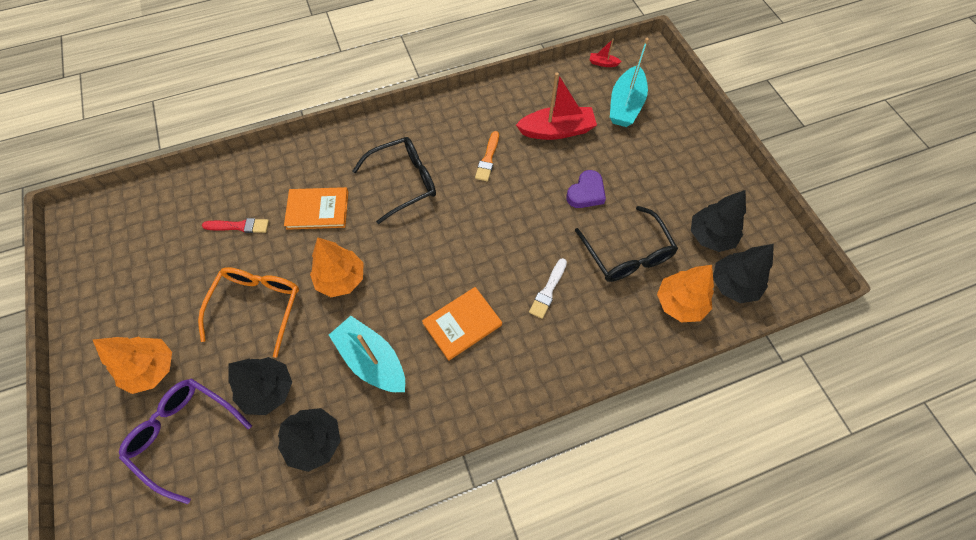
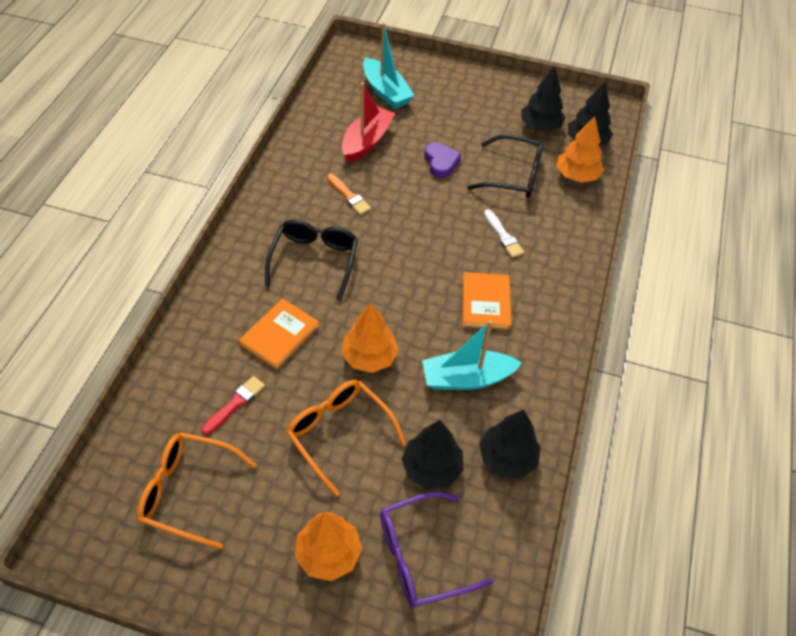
camera: 55 degrees left, 10 degrees down
(152, 250) = (188, 491): none -> orange glasses
(603, 63) = (332, 77): red boat -> none

